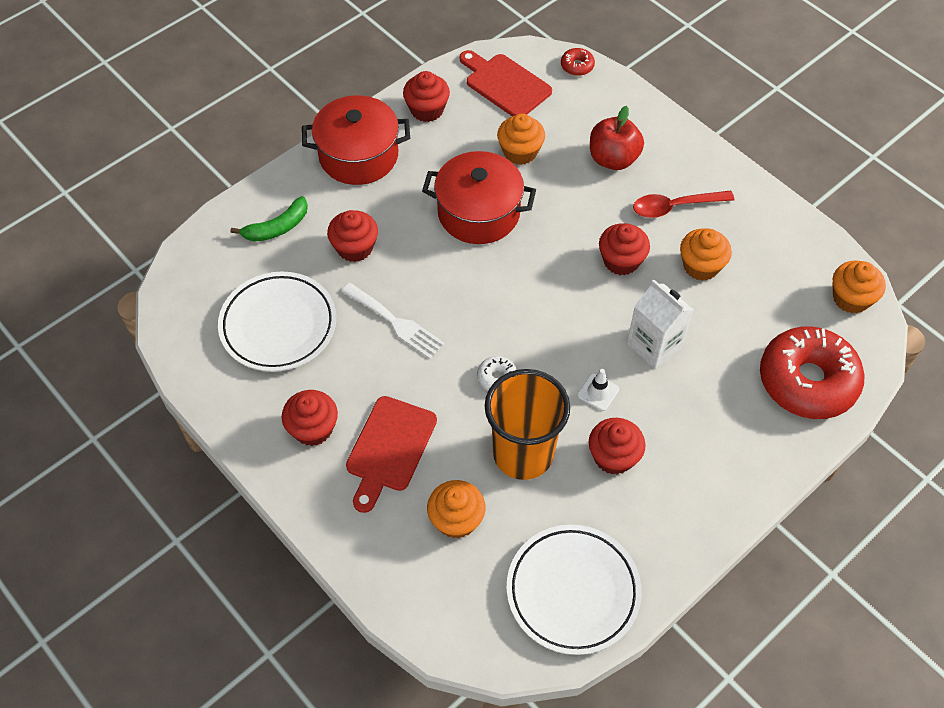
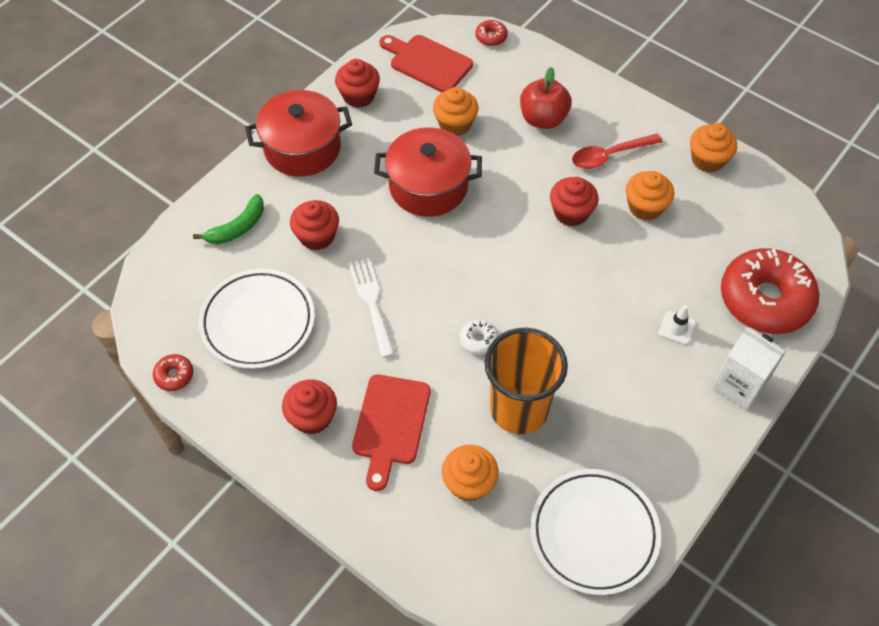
camera: 10 degrees left, 0 degrees up
(185, 366) = (174, 375): none -> red donut
(396, 322) = (371, 302): white fork -> white fork turned 135 degrees counterclockwise
(598, 392) = (576, 339): white traffic cone -> white traffic cone (677, 328)
(613, 457) = (604, 398): red cupcake -> none
(654, 345) = (619, 287): white carton -> white carton (739, 385)
(851, 298) = (787, 217): orange cupcake -> orange cupcake (708, 160)

